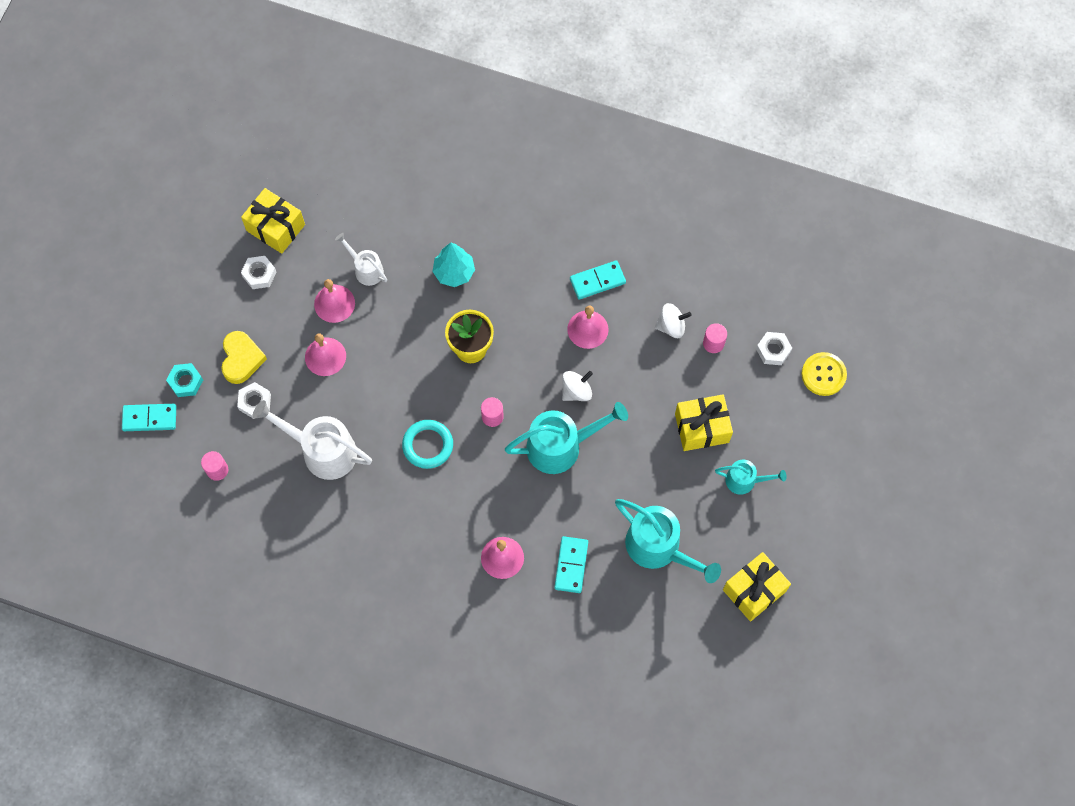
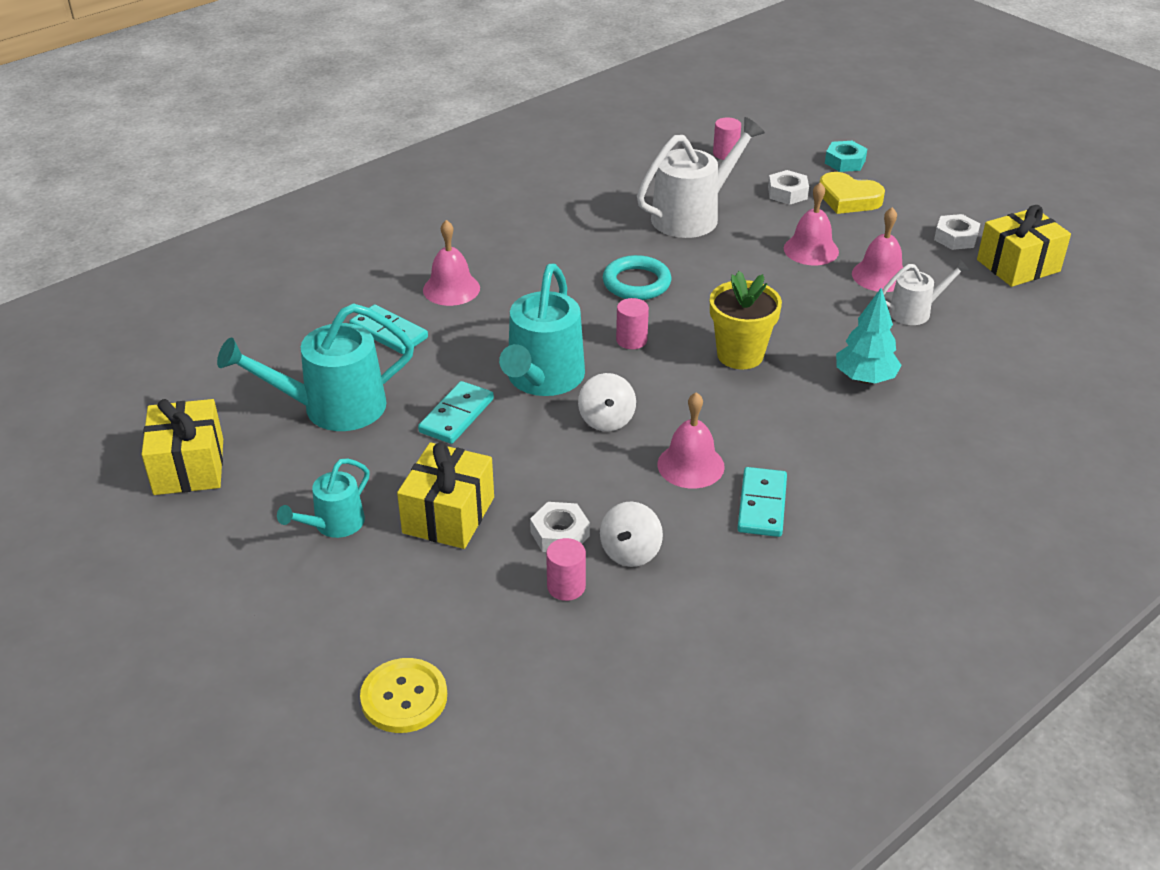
camera: 120 degrees right, 30 degrees down
(149, 418) = (817, 134): turquoise domino -> turquoise domino (456, 415)
(773, 350) = (497, 653): white nut -> white nut (560, 534)

